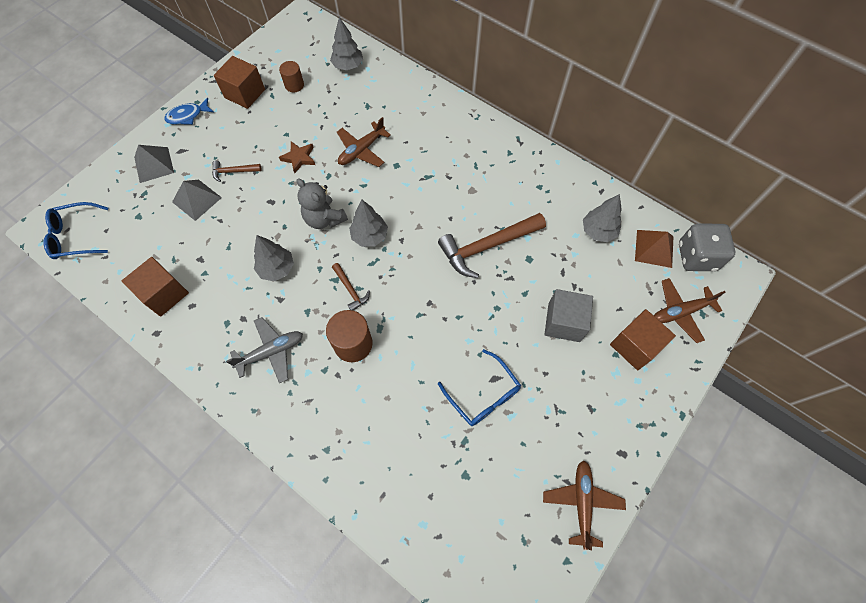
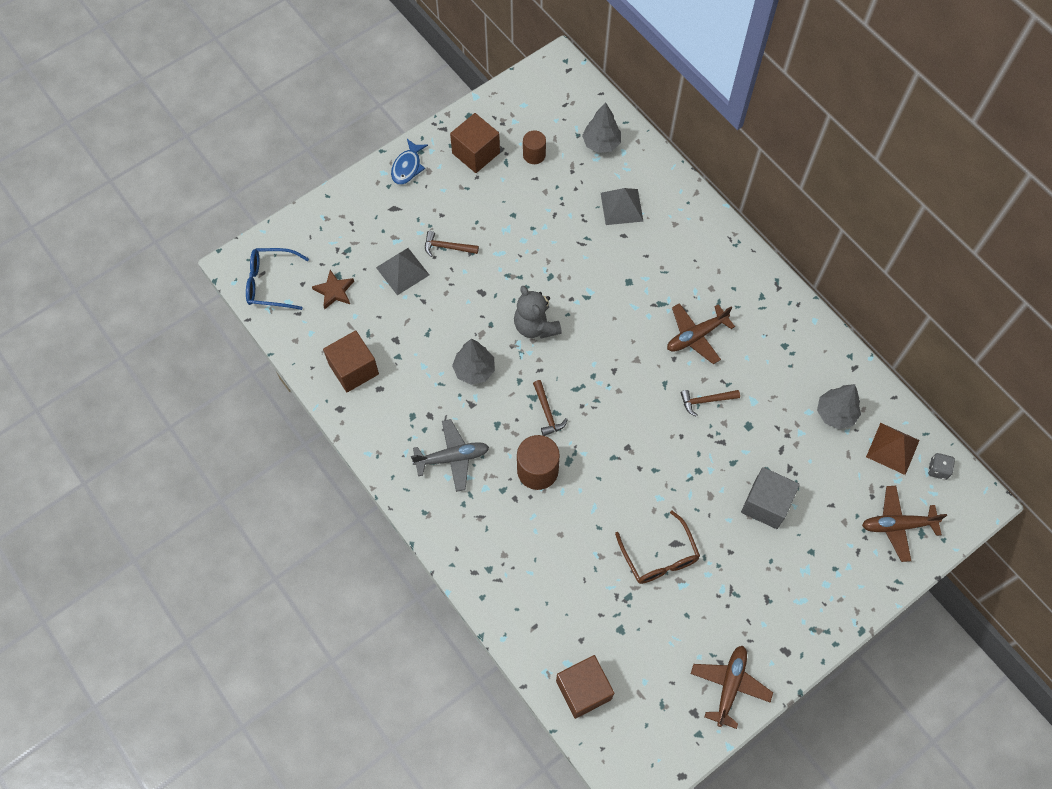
camera: 15 degrees right, 0 degrees up
(154, 164) = (362, 218): grey pyramid -> grey pyramid (621, 207)
(187, 116) = (407, 167): blue fish -> blue fish turned 60 degrees counterclockwise
(299, 158) = (522, 247): brown star -> brown star (334, 291)
(361, 150) = (594, 254): brown plane -> brown plane (696, 336)
(369, 236) = (580, 358): grey tree -> none
(483, 394) = (659, 556): blue glasses -> brown glasses
(487, 246) = (706, 401): brown hammer -> brown hammer, size x0.48
(635, 346) = (835, 548): brown cube -> brown cube (583, 690)
(696, 257) = (938, 469): grey dice -> grey dice, size x0.48

